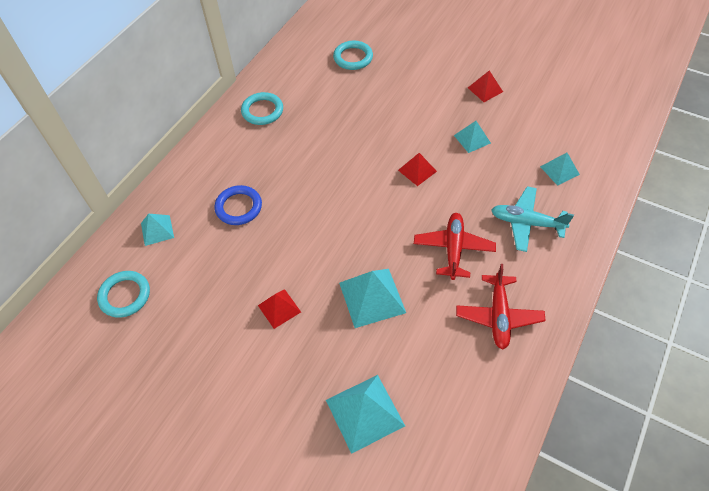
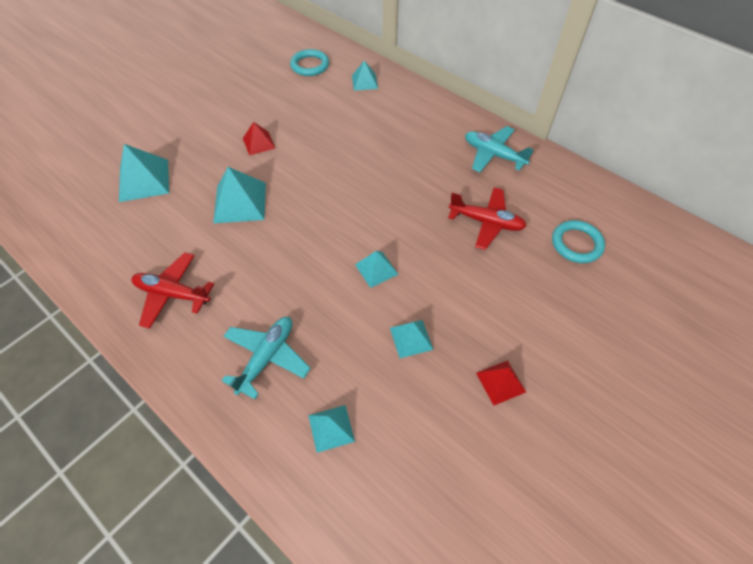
camera: 100 degrees right, 0 degrees up
(239, 207) = (372, 128): blue ring -> none
(262, 111) = (493, 155): turquoise ring -> turquoise plane
(417, 170) = (376, 269): red pyramid -> turquoise pyramid
(453, 249) = (263, 276): red plane -> red plane (486, 222)

